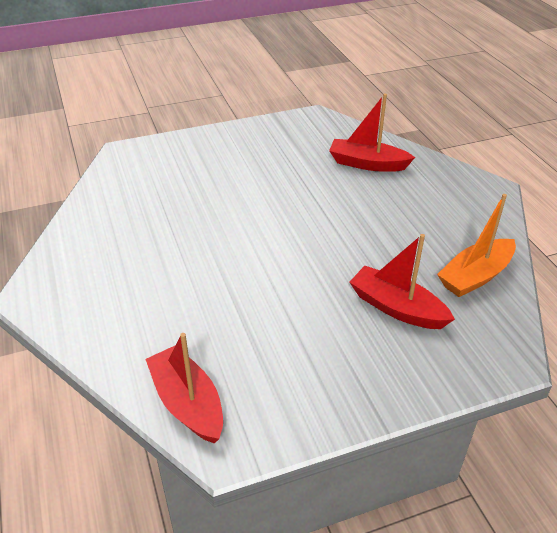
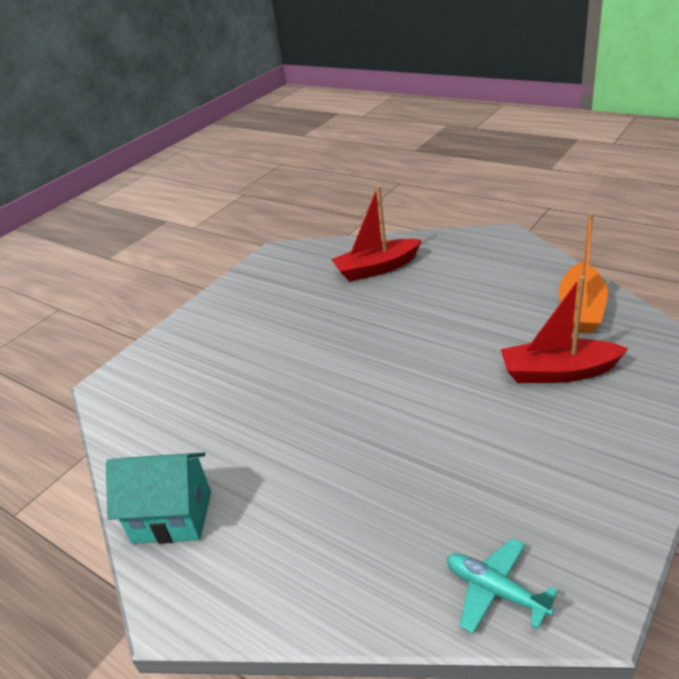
camera: 30 degrees left, 5 degrees down
(76, 249) = (172, 517): none -> turquoise house
(188, 403) = (496, 591): red boat -> turquoise plane

